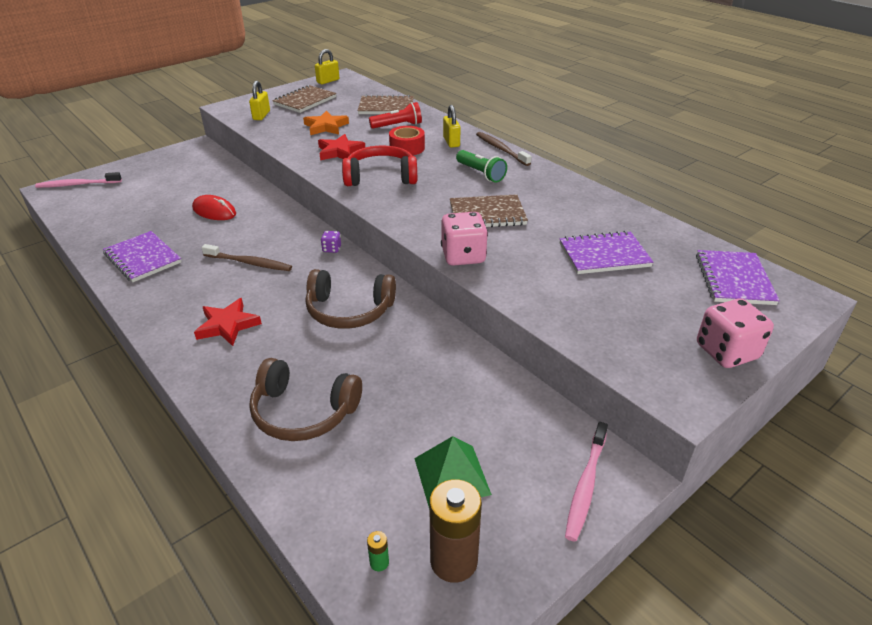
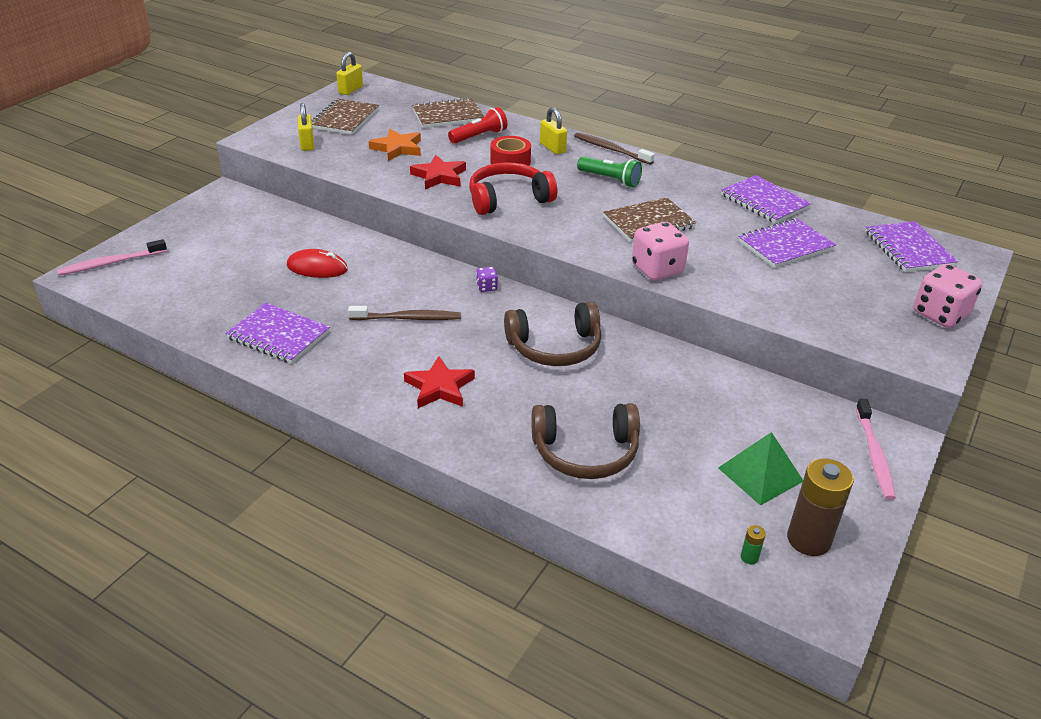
camera: 20 degrees left, 0 degrees up
(611, 212) = (764, 202): none -> purple notebook

